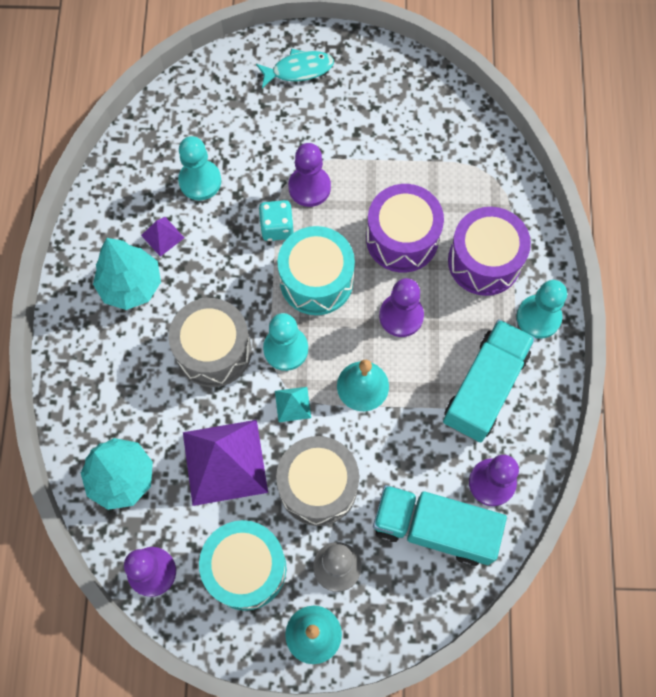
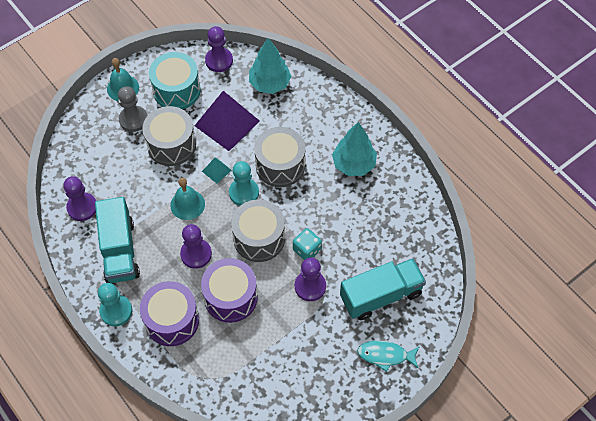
camera: 140 degrees right, 10 degrees down
(162, 236) = (363, 199): purple pyramid -> none
(200, 181) = (374, 243): turquoise pawn -> none
(298, 70) = (385, 355): turquoise fish -> turquoise fish turned 60 degrees clockwise
(316, 280) = (259, 238): turquoise drum -> grey drum
(434, 528) = (97, 167): turquoise truck -> turquoise truck (381, 295)

